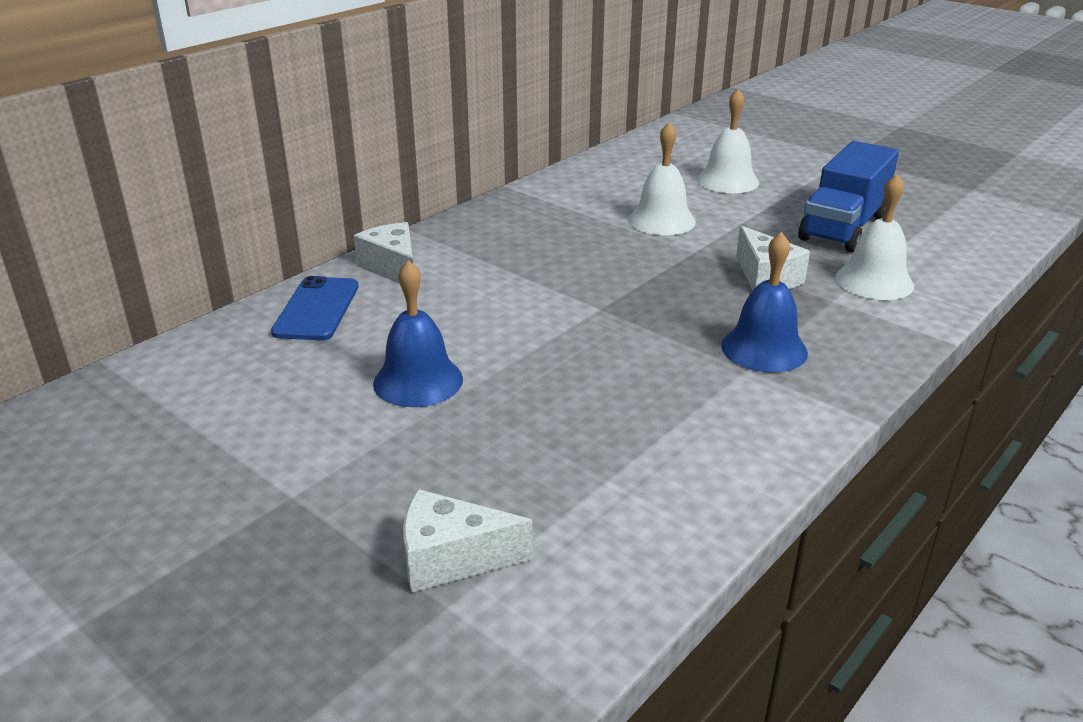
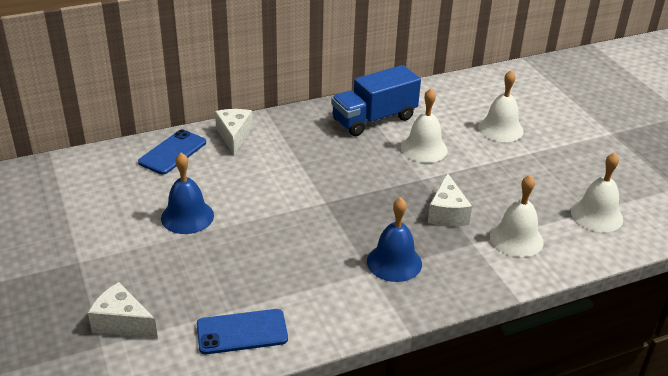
camera: 25 degrees right, 5 degrees up
(654, 503) = (242, 332): none -> blue phone
(843, 227) = (541, 191): blue truck -> blue truck (374, 119)
(928, 234) = (596, 215): none -> white bell

